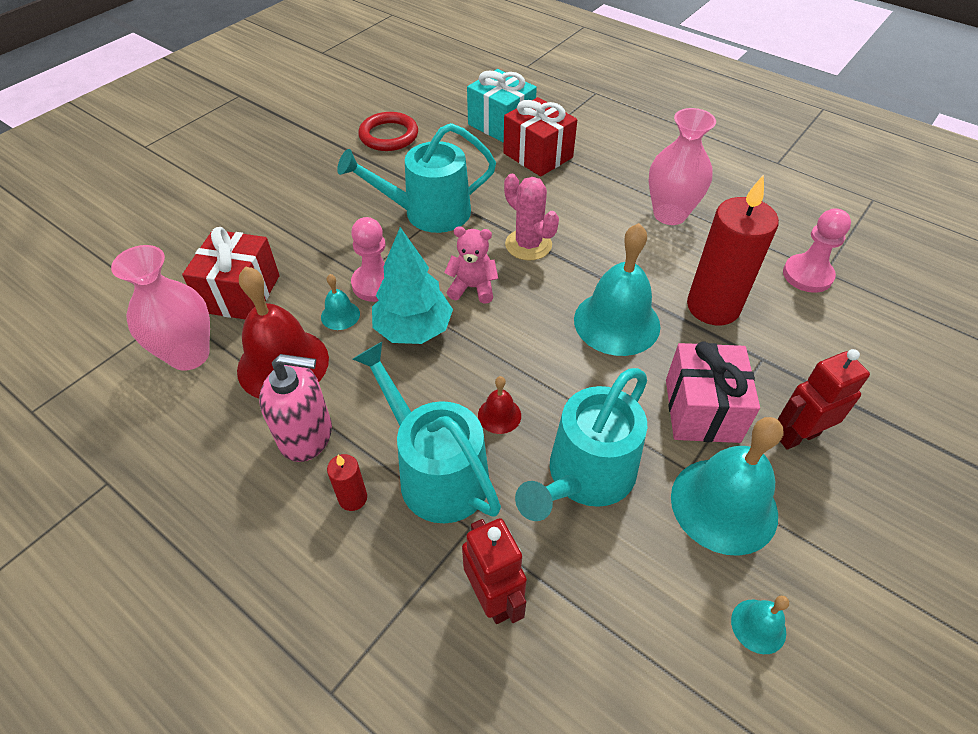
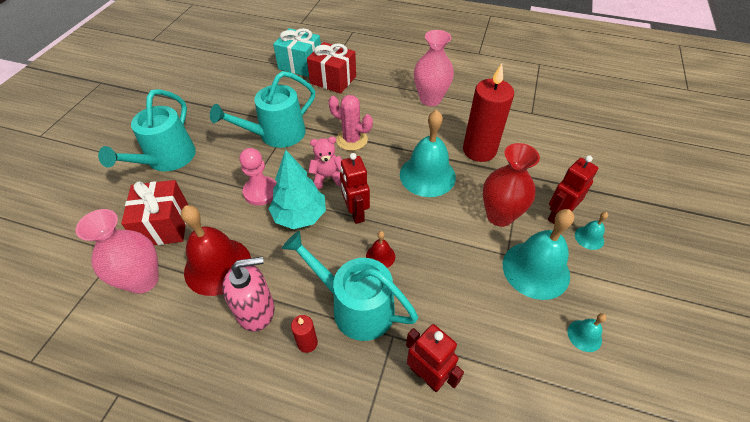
camera: 20 degrees left, 0 degrees up
(340, 315) = (244, 220): turquoise bell -> turquoise bell (589, 237)
(389, 135) = (226, 88): red ring -> none
(490, 346) = (355, 213): none -> red robot
(586, 476) = (450, 278): turquoise watering can -> turquoise watering can (167, 159)
(702, 410) = (499, 216): pink gift -> red vase
(807, 275) = (523, 117): pink pawn -> none

